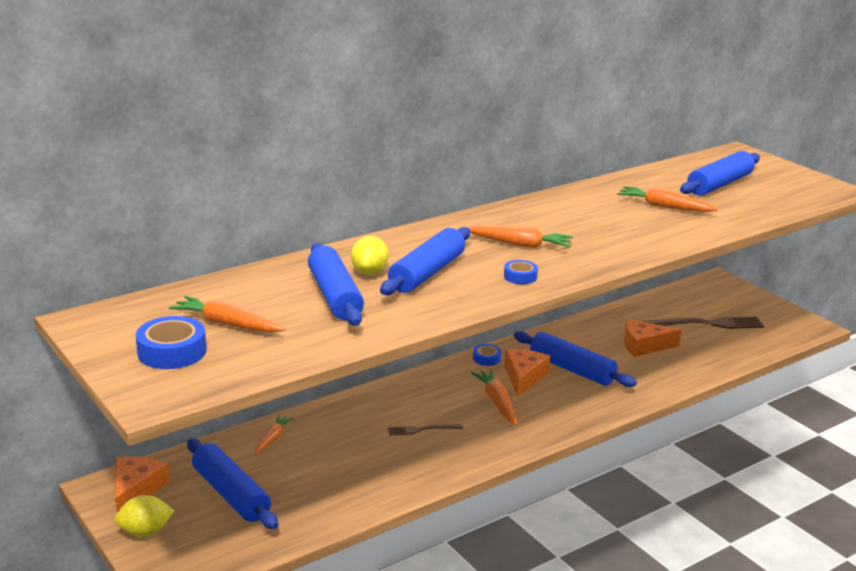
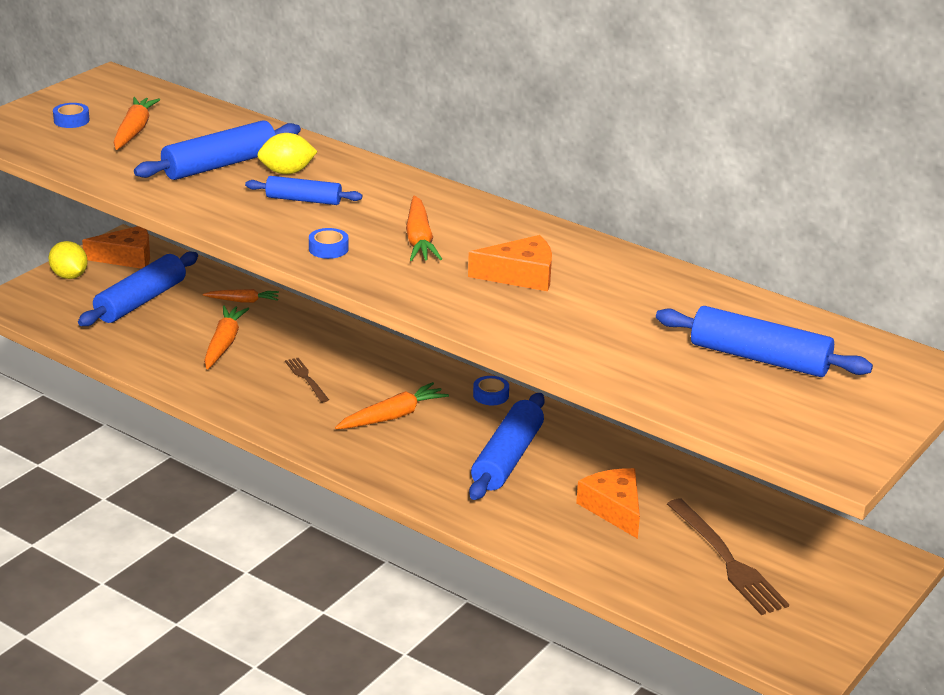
camera: 70 degrees right, 5 degrees up
(172, 352) = (71, 120): blue tape -> blue tape, size x0.57
(427, 273) = (303, 200): blue rolling pin -> blue rolling pin, size x0.62
(523, 377) = (463, 426): orange cheese -> orange cheese (520, 275)
(664, 207) = (626, 320): orange carrot -> orange carrot (224, 344)

